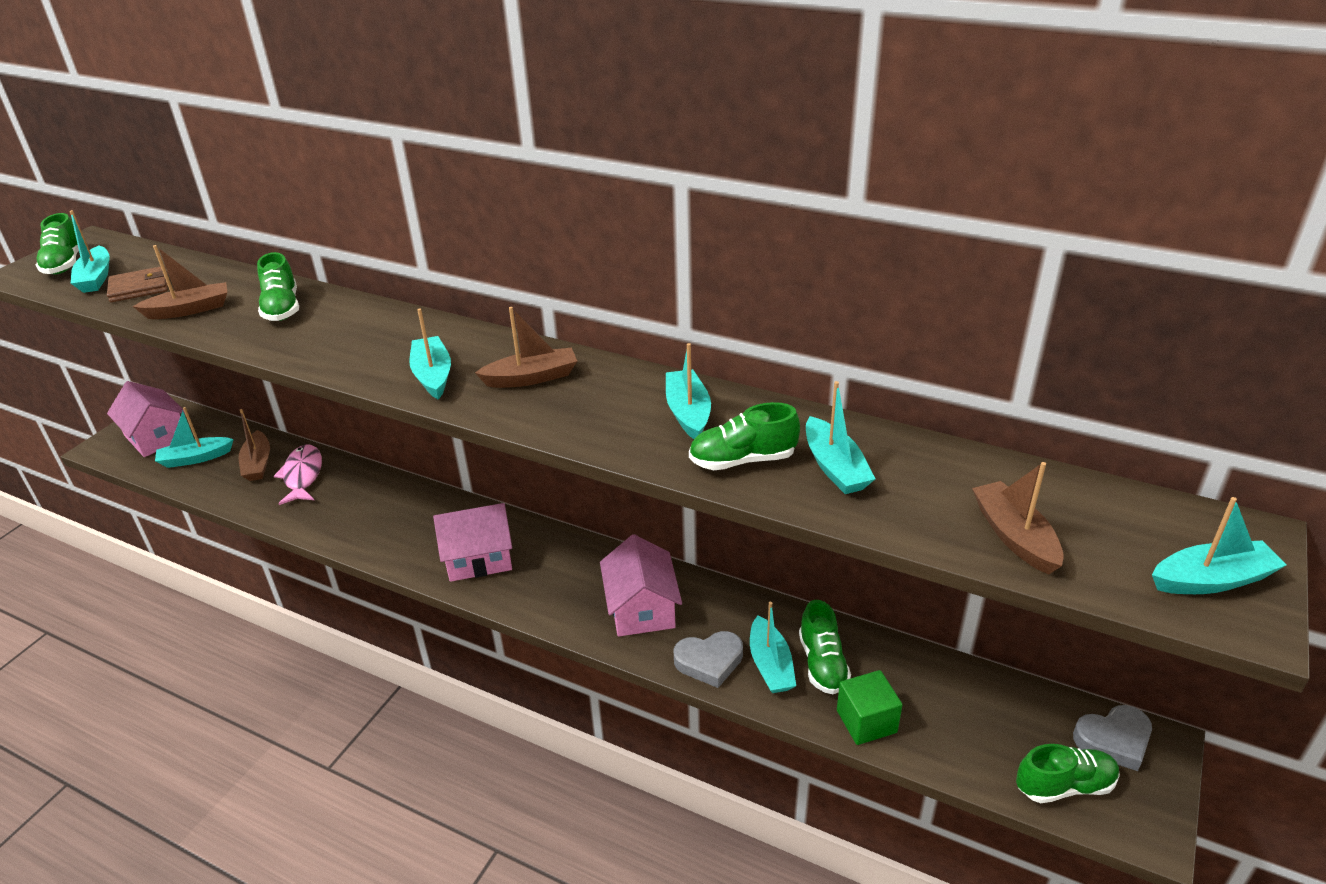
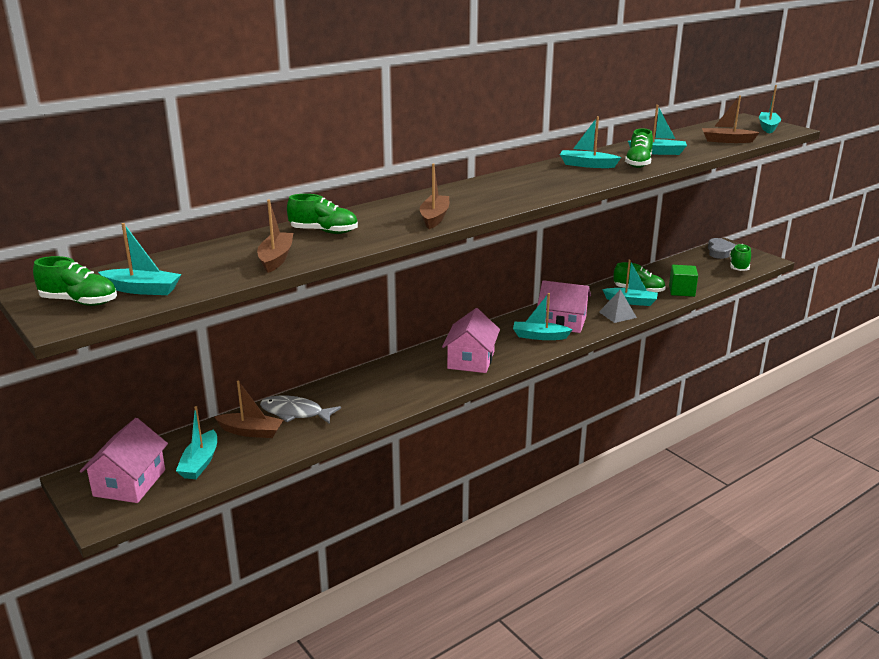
camera: 65 degrees left, 10 degrees down
(139, 288) = (198, 274): brown wallet -> none
(156, 436) = (129, 483): pink house -> pink house turned 60 degrees counterclockwise
(302, 475) = (295, 413): pink fish -> grey fish
(433, 375) = (482, 204): turquoise boat -> turquoise boat (539, 336)
(532, 378) = (514, 185): brown boat -> brown boat (434, 218)
(709, 661) = (617, 314): grey heart -> grey pyramid

